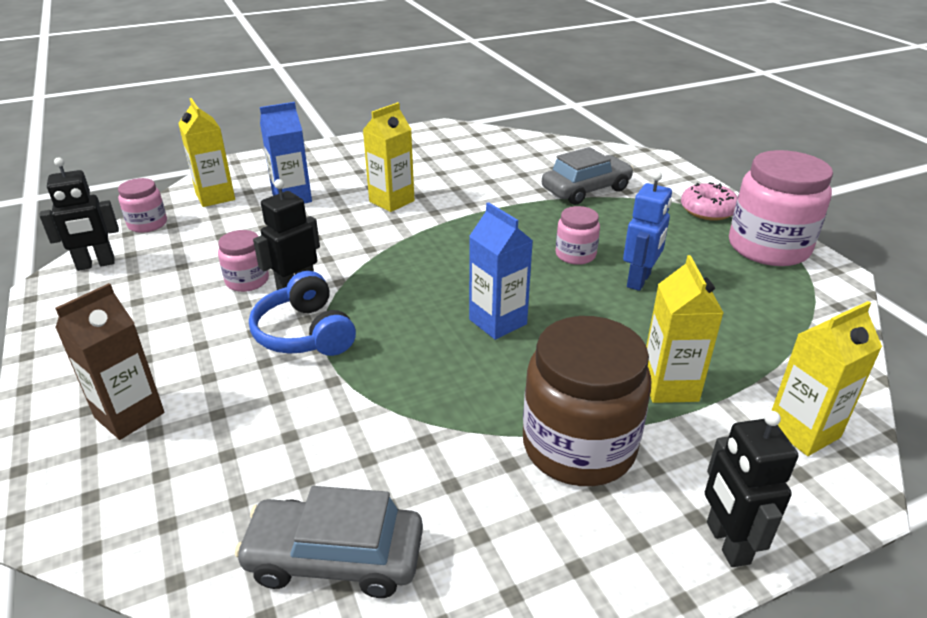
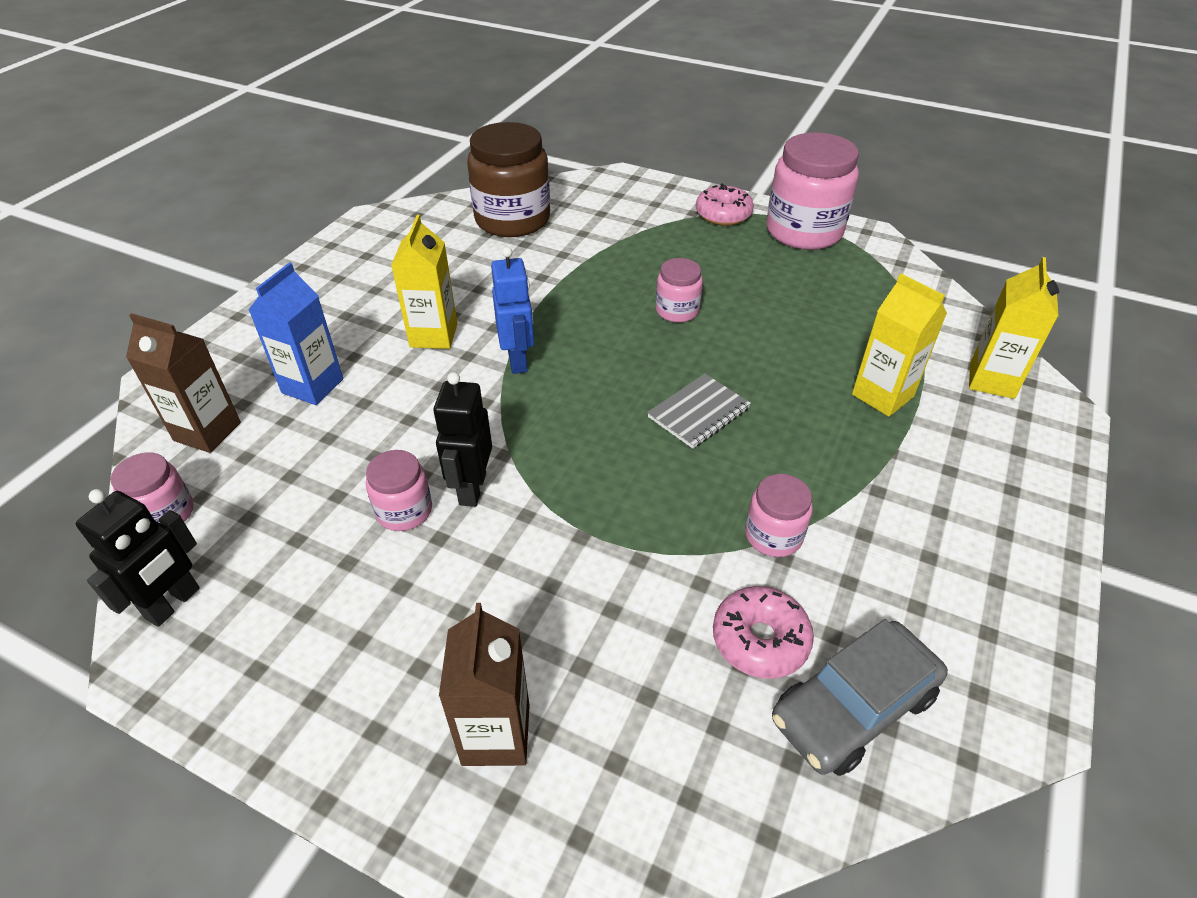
camera: 40 degrees left, 10 degrees up
(215, 197) = (207, 431): yellow carton -> brown carton
(305, 333) = (548, 529): blue headphones -> none
(336, 474) = (760, 640): none -> pink donut
(439, 422) = (773, 535): none -> pink jar
(498, 322) = (699, 413): blue carton -> grey notebook
(578, 446) = (888, 486): brown jar -> brown jar (512, 219)
(586, 189) = (603, 236): grey car -> none
(639, 280) = (754, 310): blue robot -> blue robot (518, 360)
(727, 543) = (1047, 495): black robot -> none

